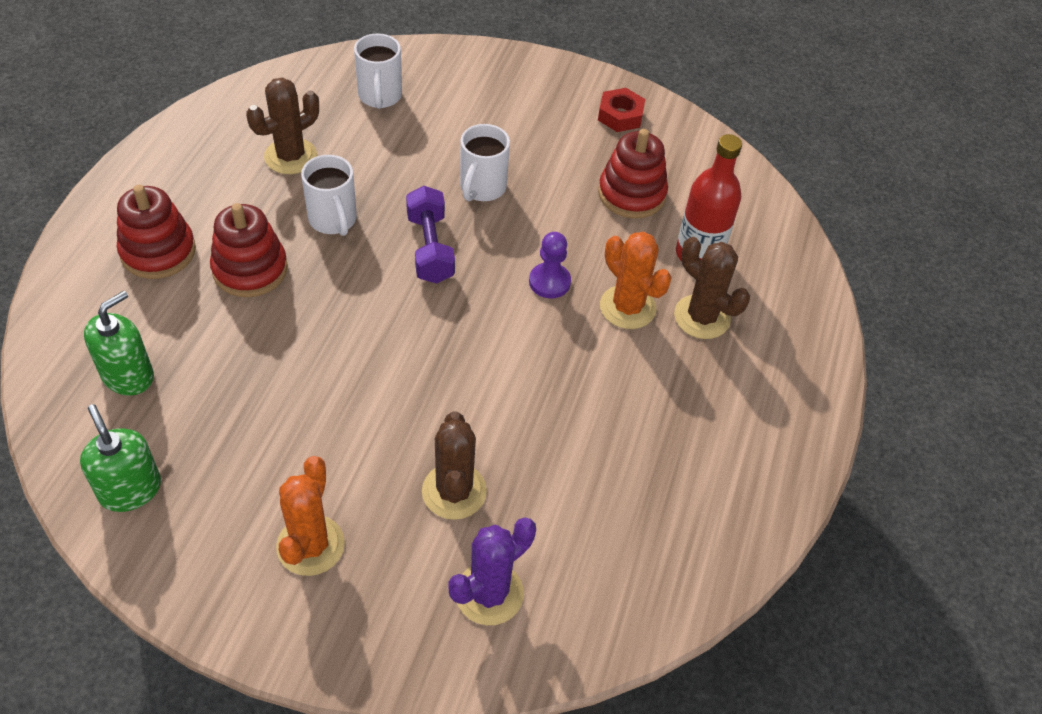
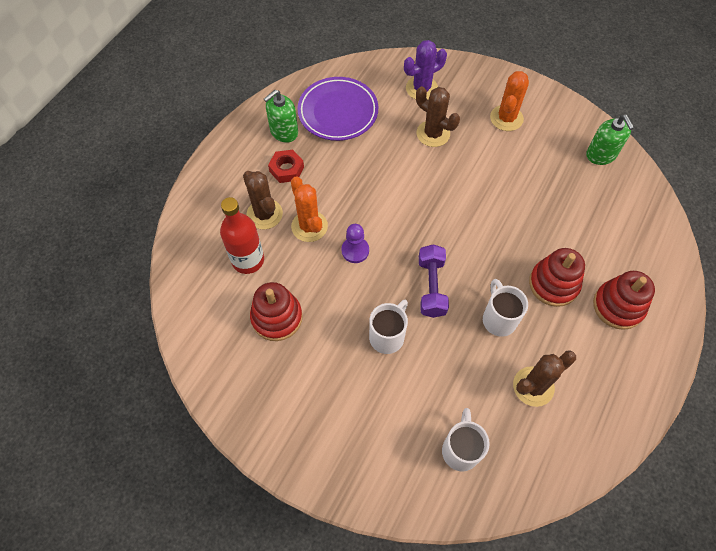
camera: 165 degrees left, 10 degrees up
(128, 375) = (617, 218): green soap dispenser -> green soap dispenser (284, 132)
(454, 491) = (433, 134): brown cactus -> brown cactus turned 60 degrees counterclockwise
(620, 115) = (259, 402): red nut -> red nut (286, 169)
(643, 513) = (338, 112): none -> purple plate

